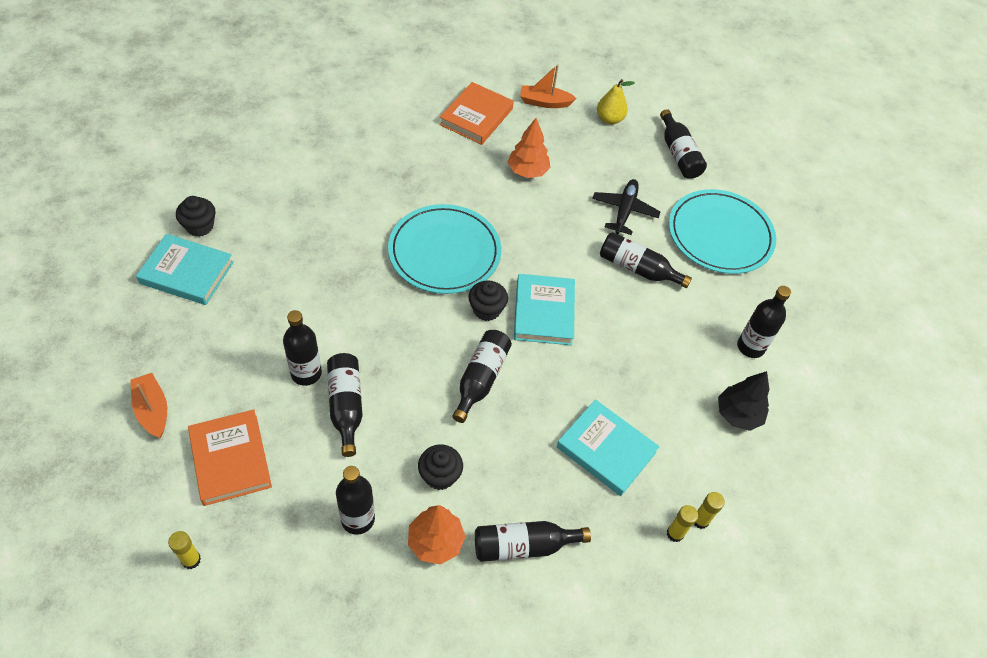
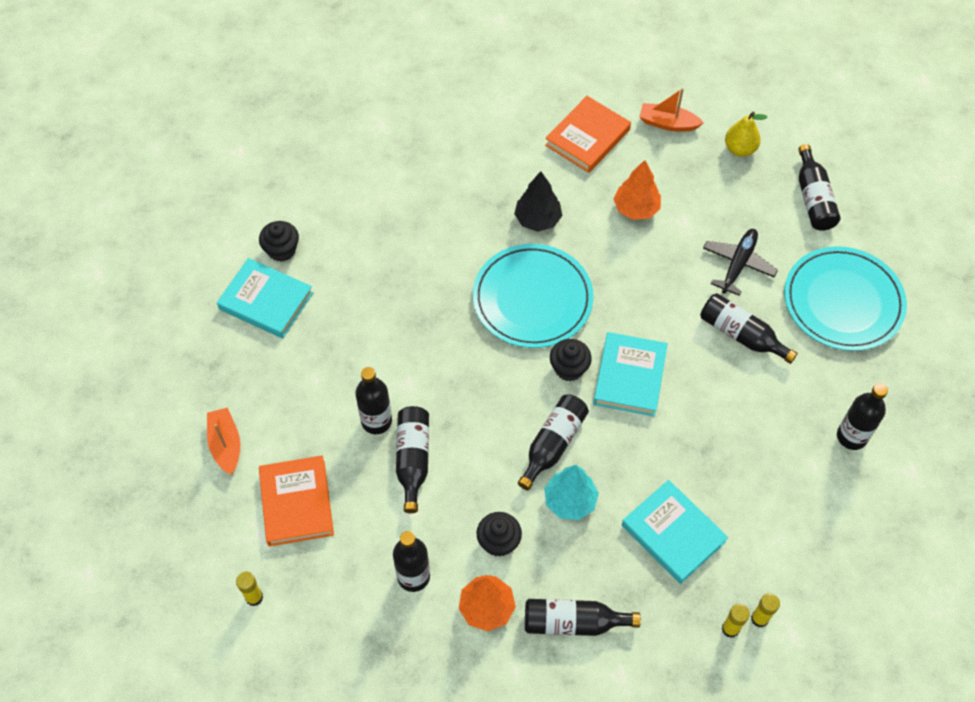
camera: 15 degrees right, 5 degrees up
(504, 429) = (570, 501): none -> turquoise tree
(738, 414) = (822, 510): black tree -> black tree (537, 219)

